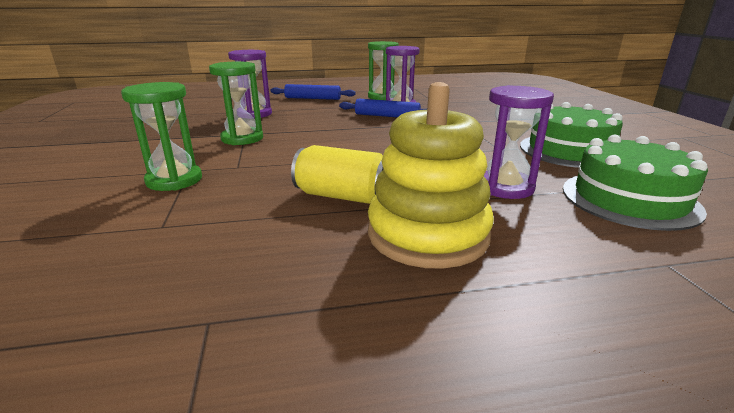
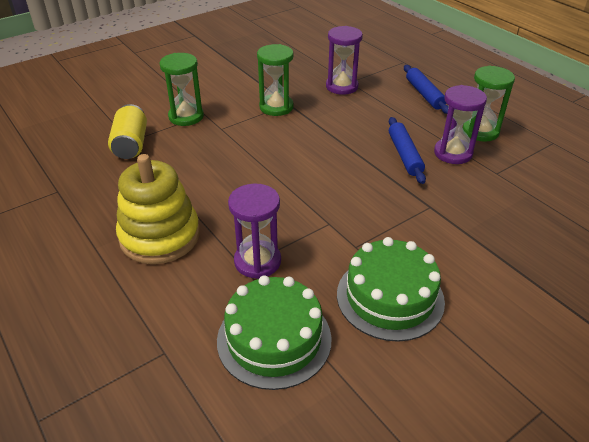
camera: 65 degrees right, 15 degrees up
(342, 196) = (197, 187): yellow can -> yellow can (131, 144)

